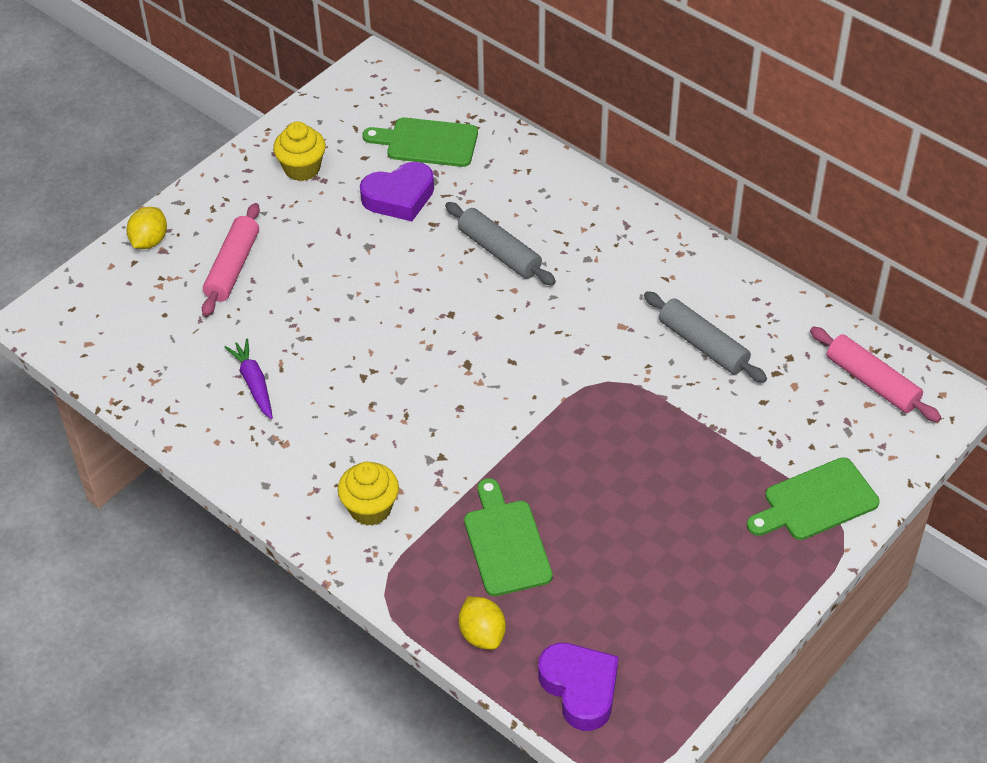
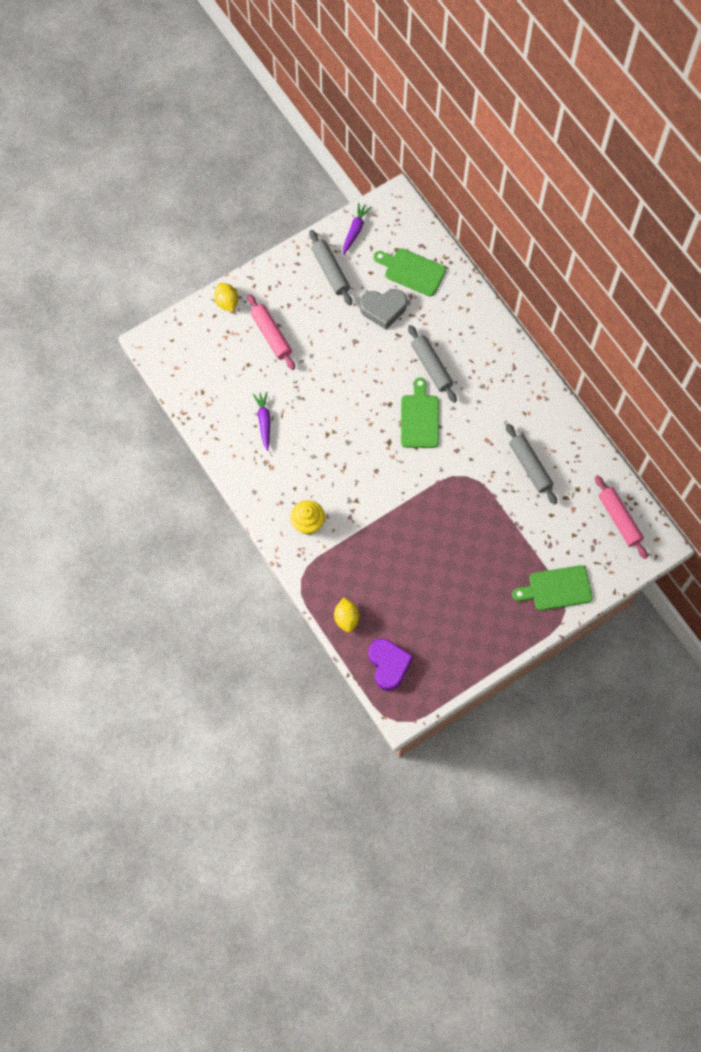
camera: 15 degrees right, 20 degrees up
(149, 241) = (227, 302): yellow lemon -> yellow lemon turned 60 degrees counterclockwise
(233, 267) = (271, 335): pink rolling pin -> pink rolling pin turned 60 degrees counterclockwise
(302, 168) = (330, 271): yellow cupcake -> grey rolling pin
(324, 113) = (355, 230): none -> purple carrot
(399, 197) = (383, 309): purple heart -> grey heart
(506, 543) = (376, 566): green cutting board -> green cutting board (419, 418)

